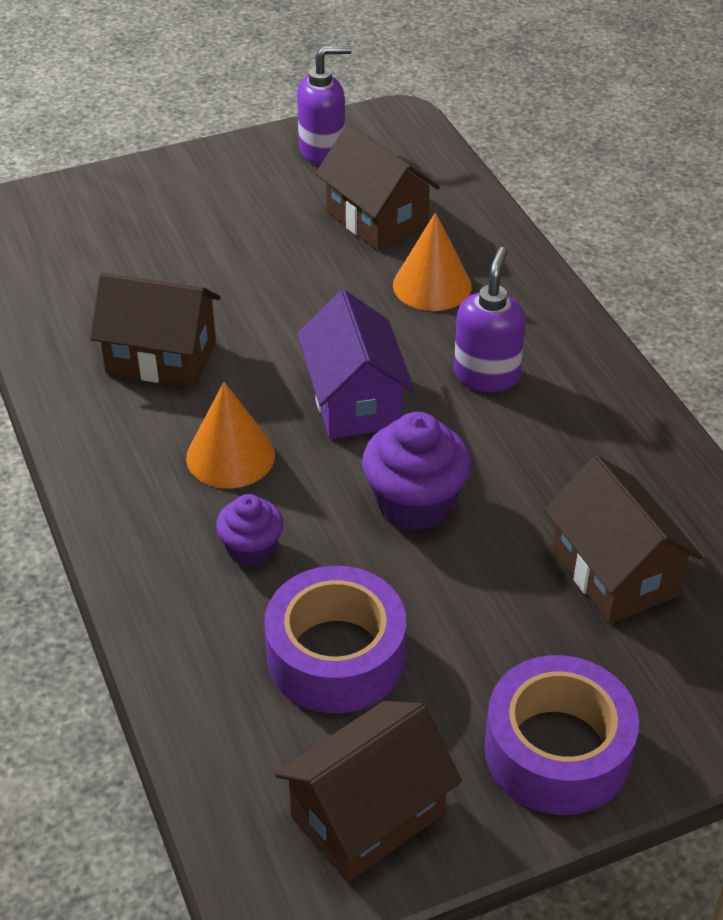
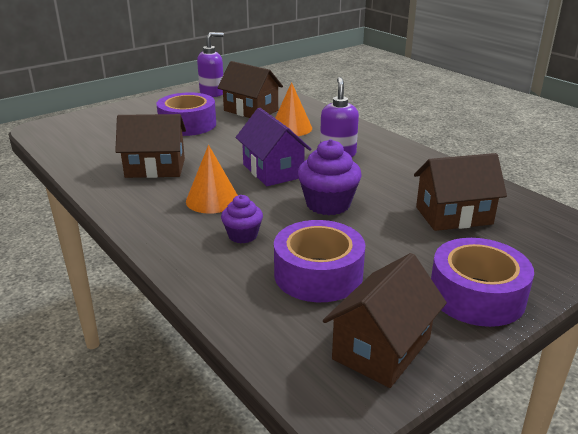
camera: 15 degrees left, 15 degrees down
(249, 243) = (187, 124): none -> purple tape
(614, 573) = (454, 216): brown house -> brown house turned 60 degrees counterclockwise

